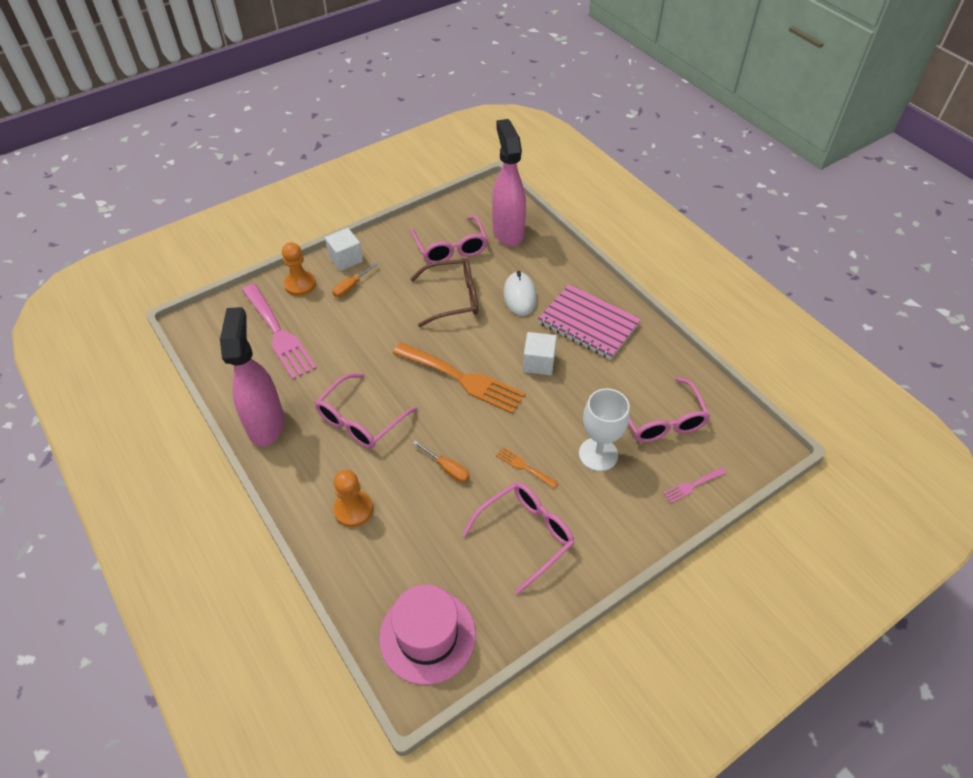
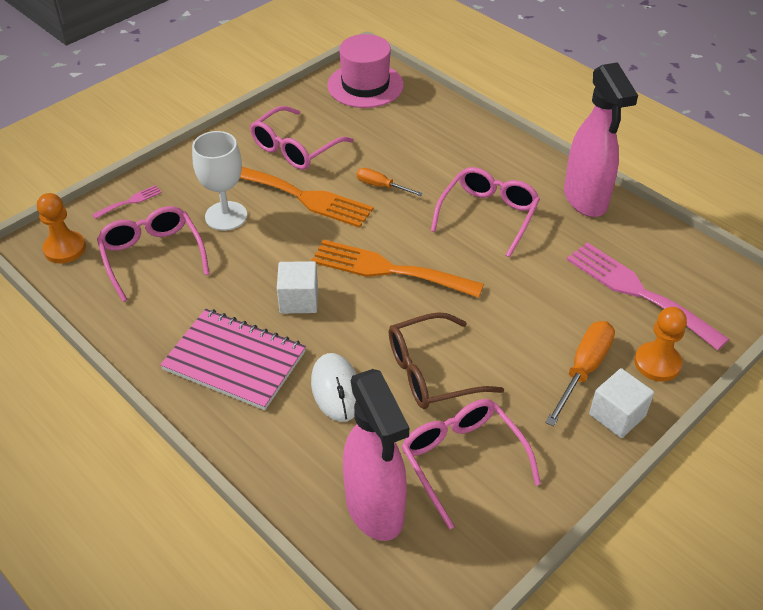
camera: 170 degrees right, 5 degrees down
(351, 287) = (583, 370): orange screwdriver -> orange screwdriver, size x1.64
(353, 509) = (459, 147): orange pawn -> orange pawn (64, 249)
(524, 466) = (303, 197): orange fork -> orange fork, size x2.26

